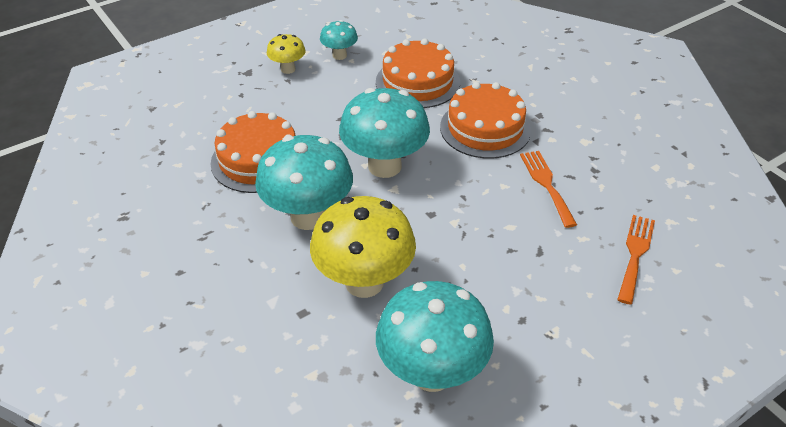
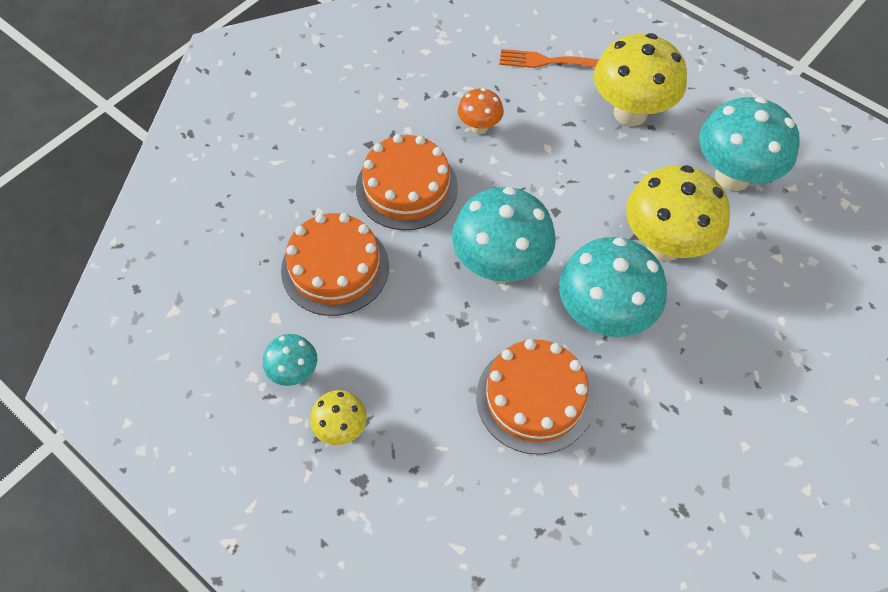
camera: 105 degrees left, 15 degrees up
(546, 184) = (479, 127): orange fork -> orange mushroom
(546, 306) = (630, 113): none -> yellow mushroom

